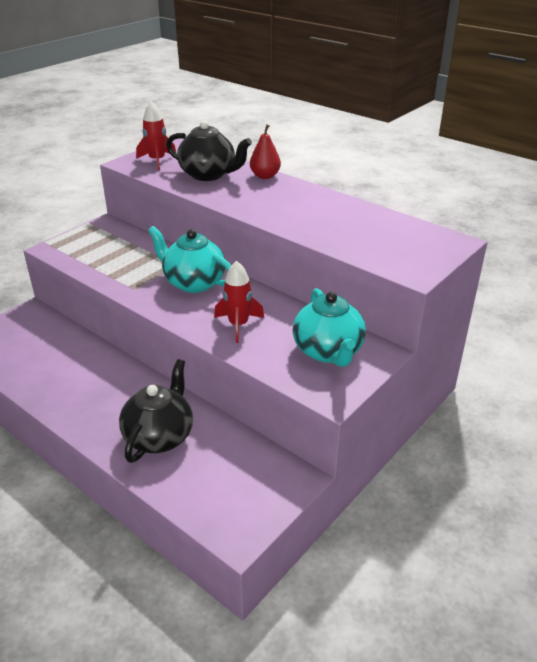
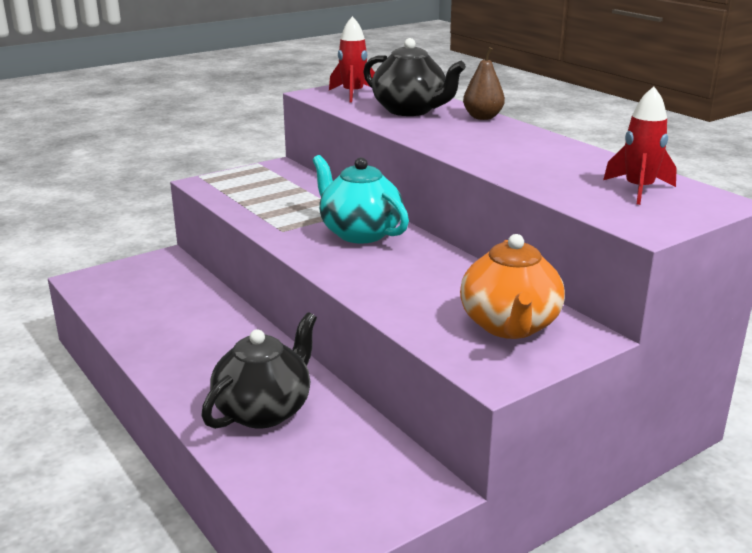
camera: 15 degrees right, 10 degrees down
(238, 325) = (398, 282): red rocket -> red rocket (638, 190)
(265, 176) = (482, 117): red pear -> brown pear
(328, 352) = (510, 326): turquoise teapot -> orange teapot

